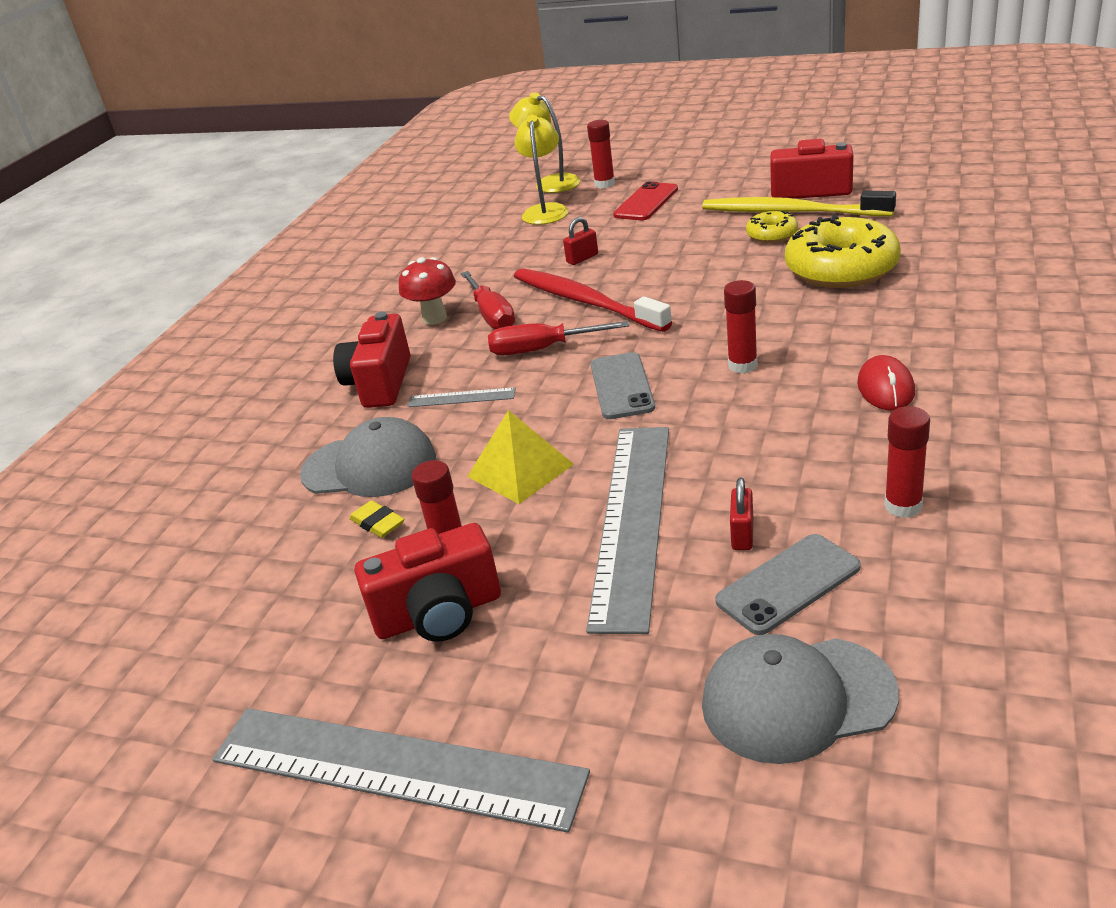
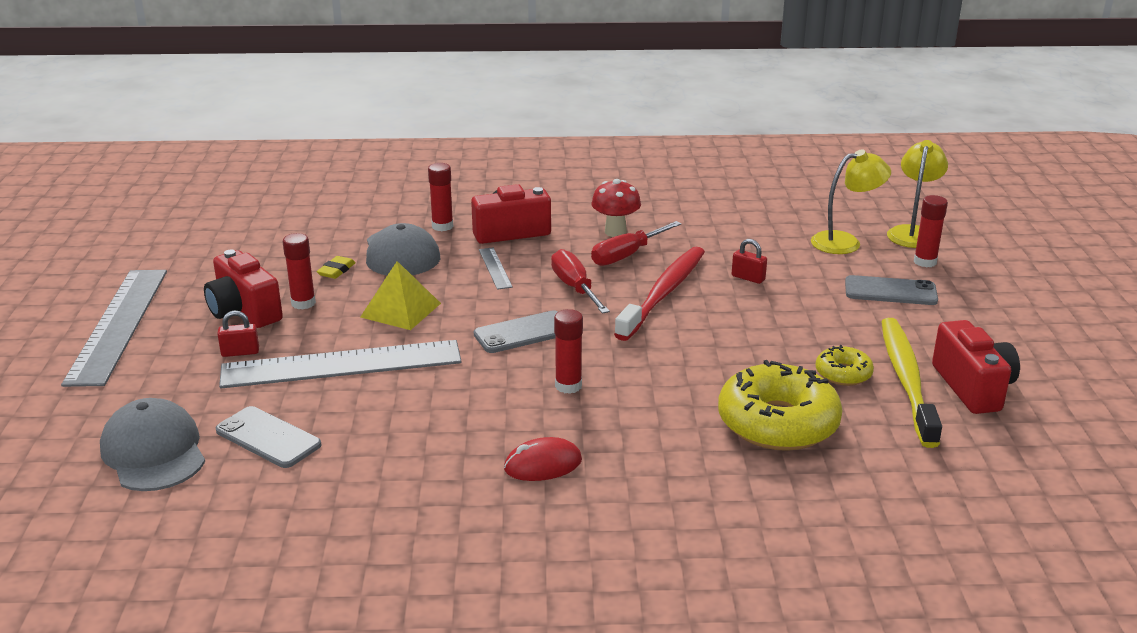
camera: 65 degrees right, 5 degrees down
(646, 202) = (890, 291): red phone -> grey phone
(742, 534) = (325, 412): red padlock -> red padlock (240, 352)
(903, 506) = (363, 483): red glue stick -> red glue stick (442, 226)

